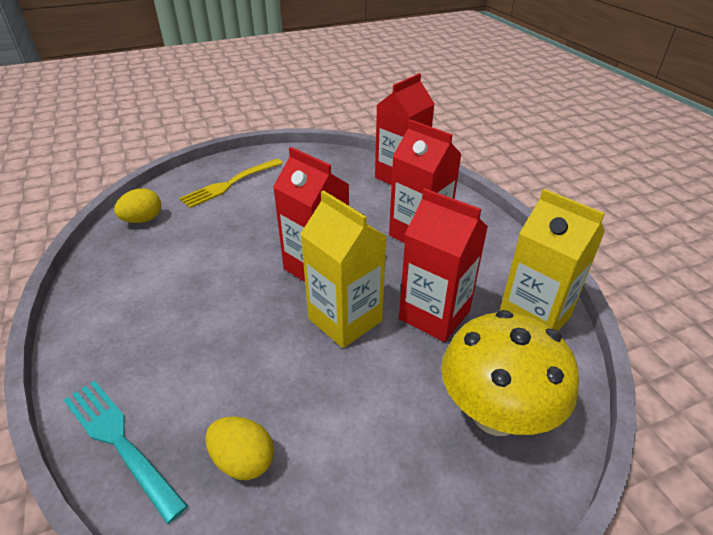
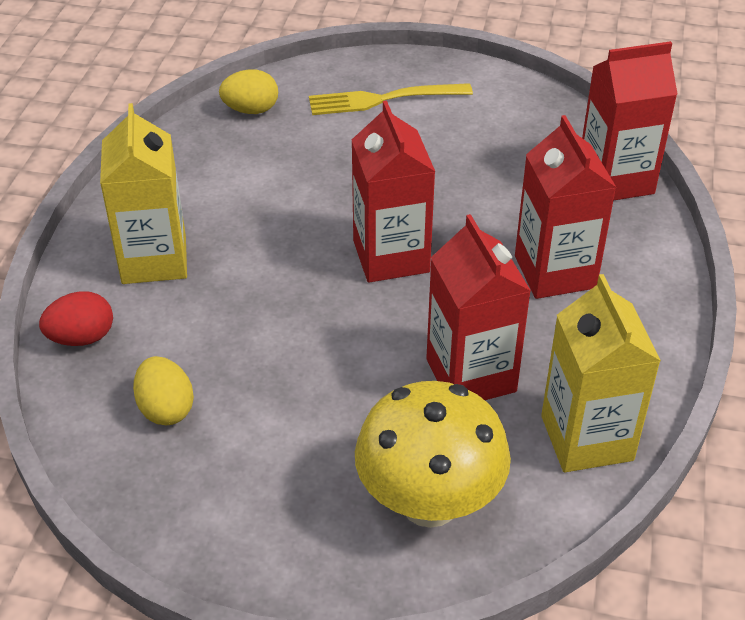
camera: 35 degrees right, 5 degrees up
(120, 442) = (82, 338): turquoise fork -> red egg
(345, 320) = (368, 331): yellow carton -> yellow carton (154, 259)

